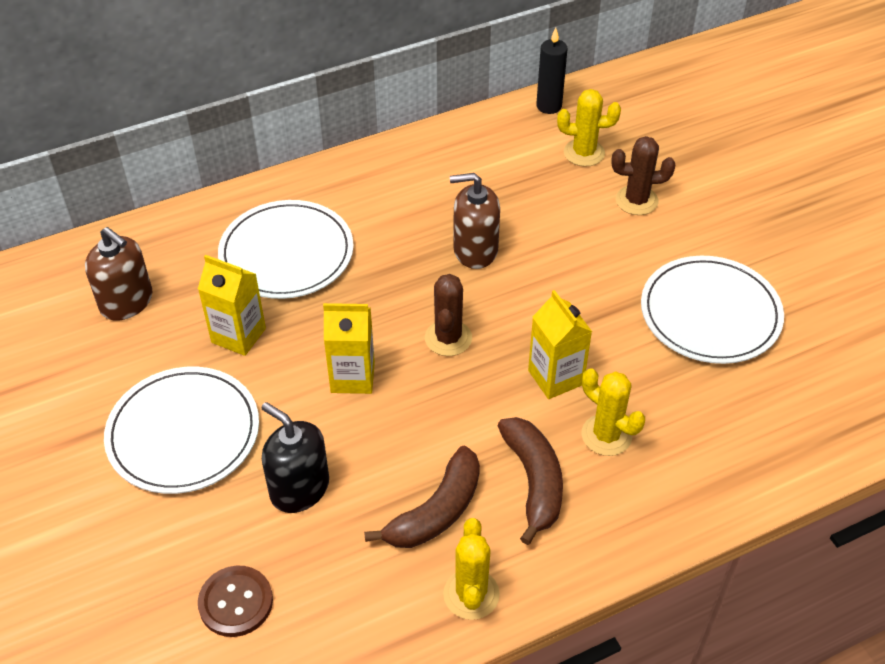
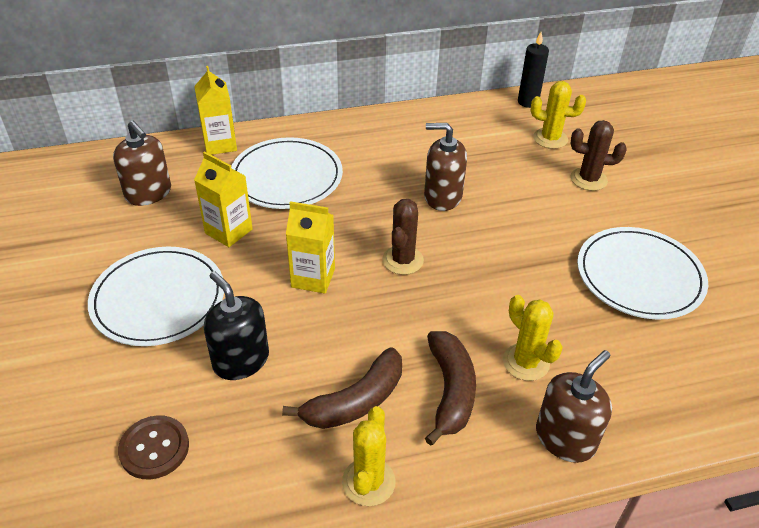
camera: 10 degrees right, 5 degrees down
(555, 377) = (489, 306): yellow carton -> yellow carton (220, 144)
(661, 511) = (565, 438): none -> brown soap dispenser

